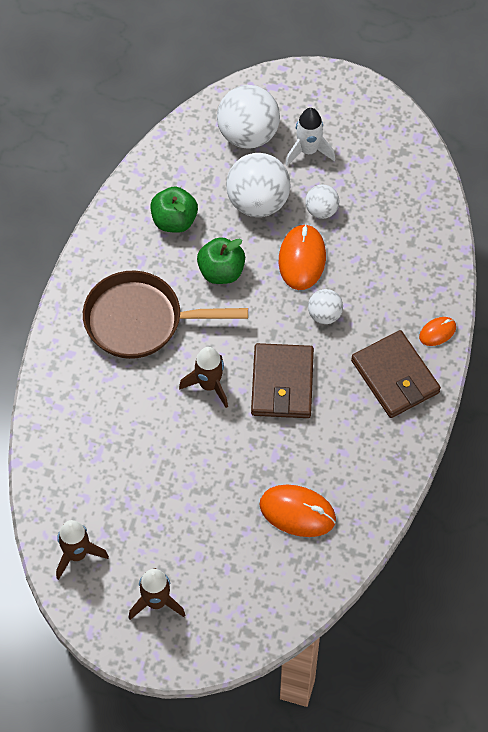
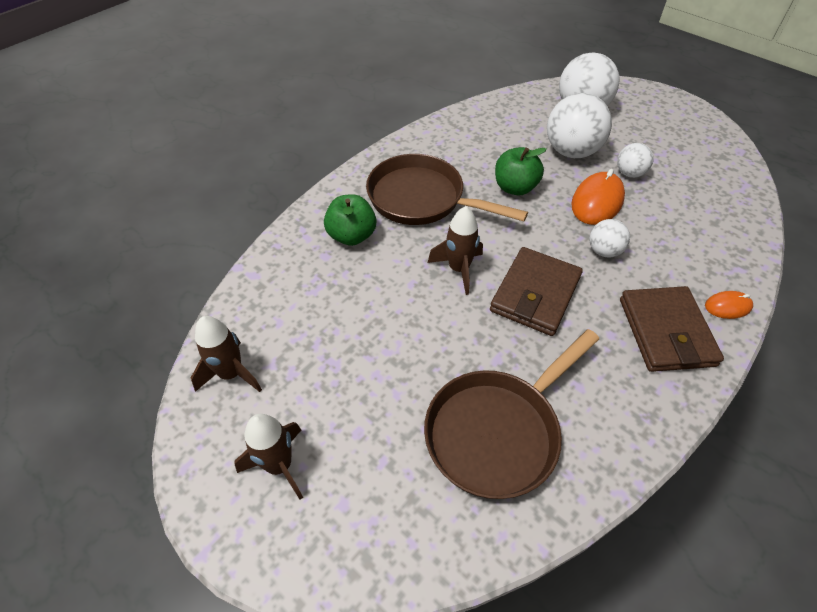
camera: 25 degrees right, 10 degrees down
(174, 221) = (490, 143): green apple -> green apple (352, 236)
(297, 512) = (498, 431): orange mouse -> brown pan
(308, 151) = (631, 132): white rocket -> none

